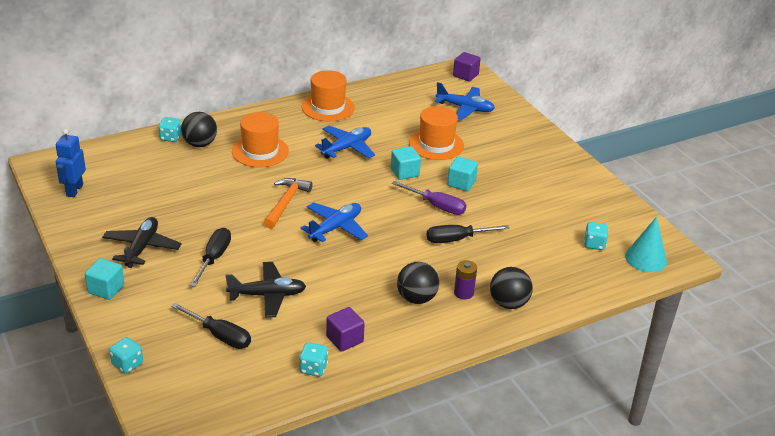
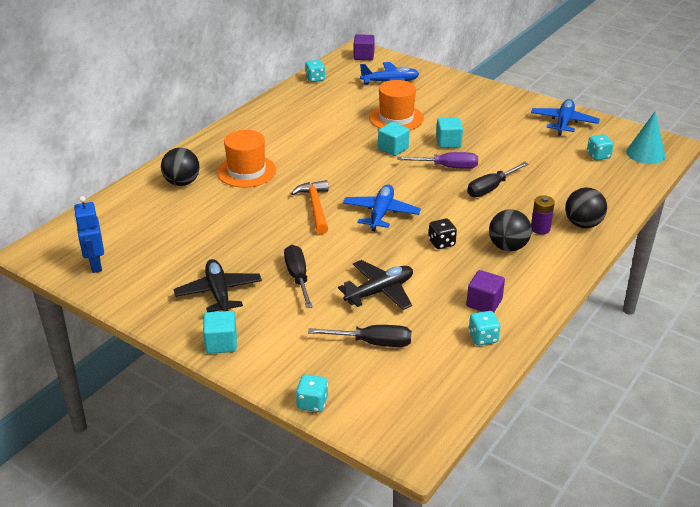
camera: 25 degrees left, 0 degrees up
(171, 137) = (147, 186): turquoise dice -> turquoise dice (315, 79)
(328, 107) = (271, 116): orange hat -> none
(347, 148) = (323, 144): blue plane -> blue plane (563, 123)
(361, 273) = (441, 243): none -> black dice

